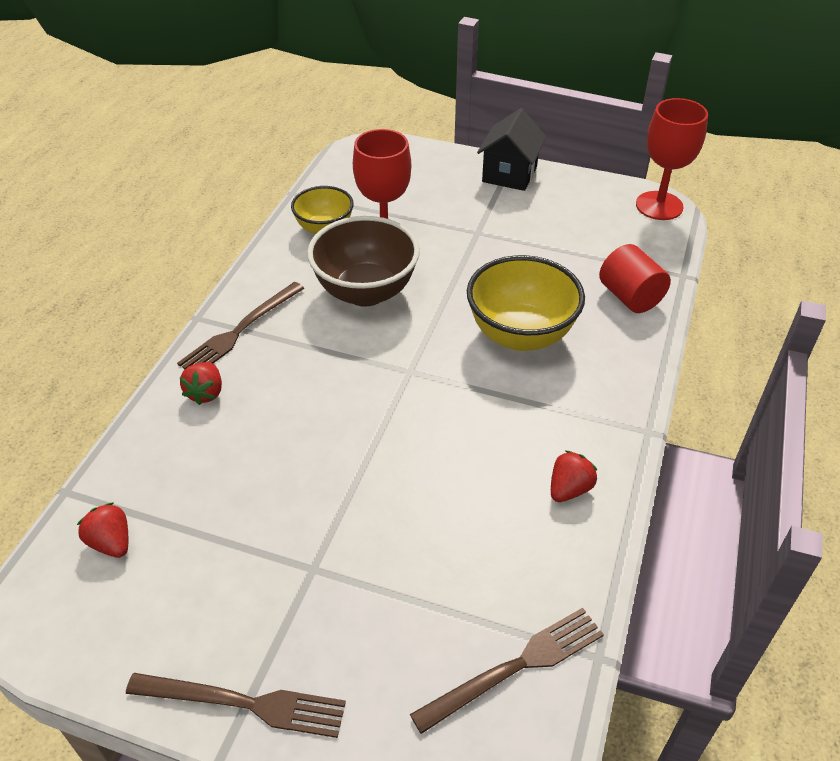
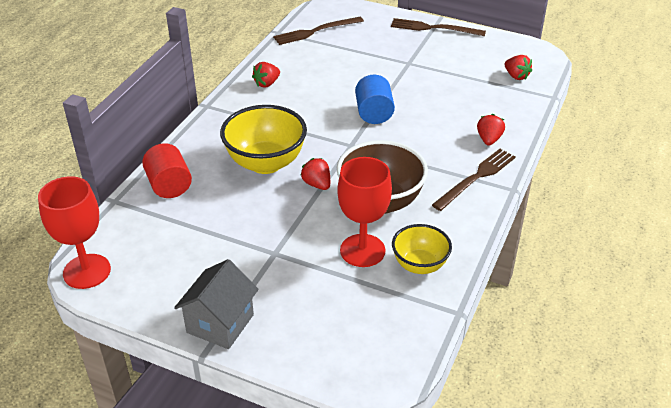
camera: 175 degrees left, 5 degrees down
(377, 432) = (374, 113): none -> blue cylinder
(446, 309) = (317, 184): none -> red strawberry
(509, 174) = (220, 323): black house -> grey house

